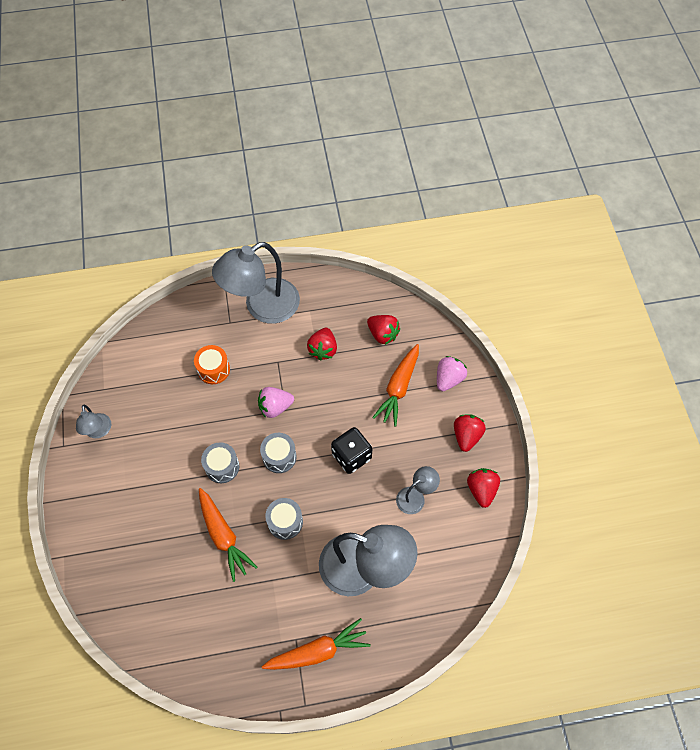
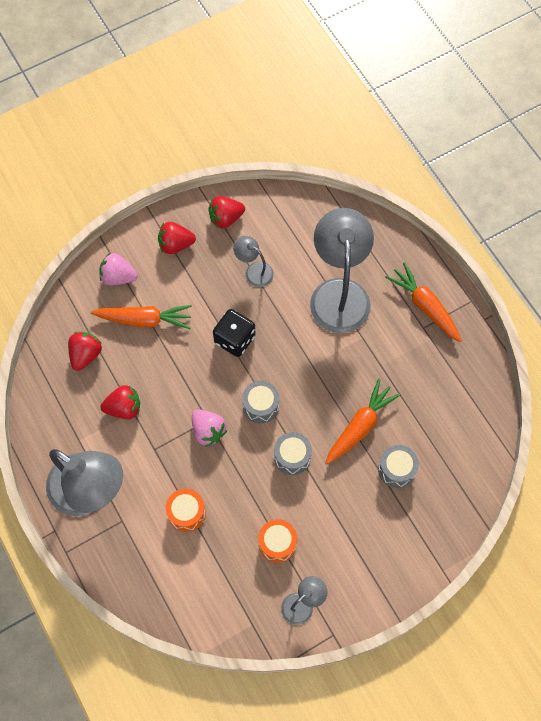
camera: 110 degrees left, 5 degrees up
(155, 429) = (277, 543): none -> orange drum
(285, 522) = (324, 375): grey drum -> grey drum (396, 470)

